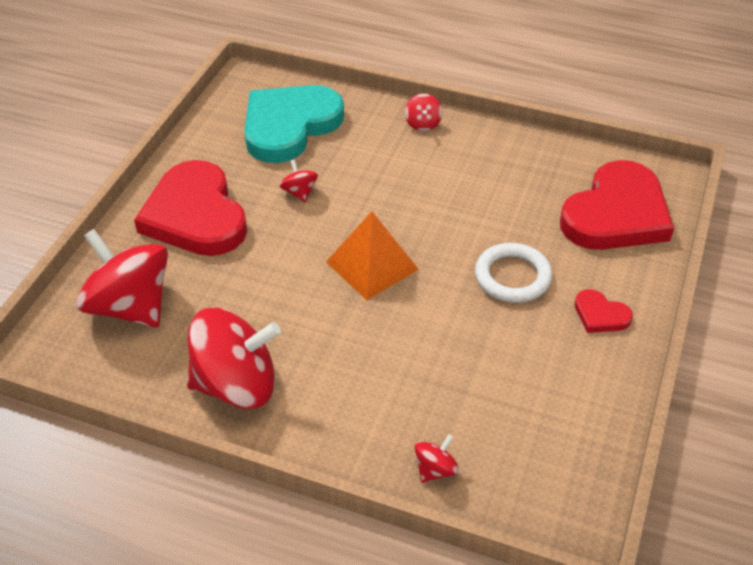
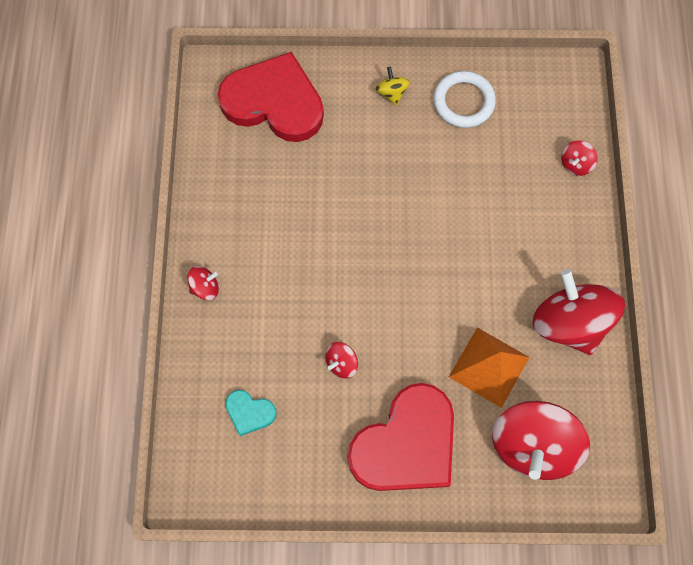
camera: 110 degrees left, 25 degrees up
(289, 126) = (249, 412): turquoise heart -> turquoise heart, size x0.43
(371, 265) = (407, 269): orange pyramid -> orange pyramid (489, 367)
(435, 469) = (575, 164): red spinning top -> red spinning top turned 75 degrees counterclockwise
(512, 277) = (376, 161): white ring -> white ring (463, 102)
(600, 315) = (392, 93): red heart -> yellow spinning top

